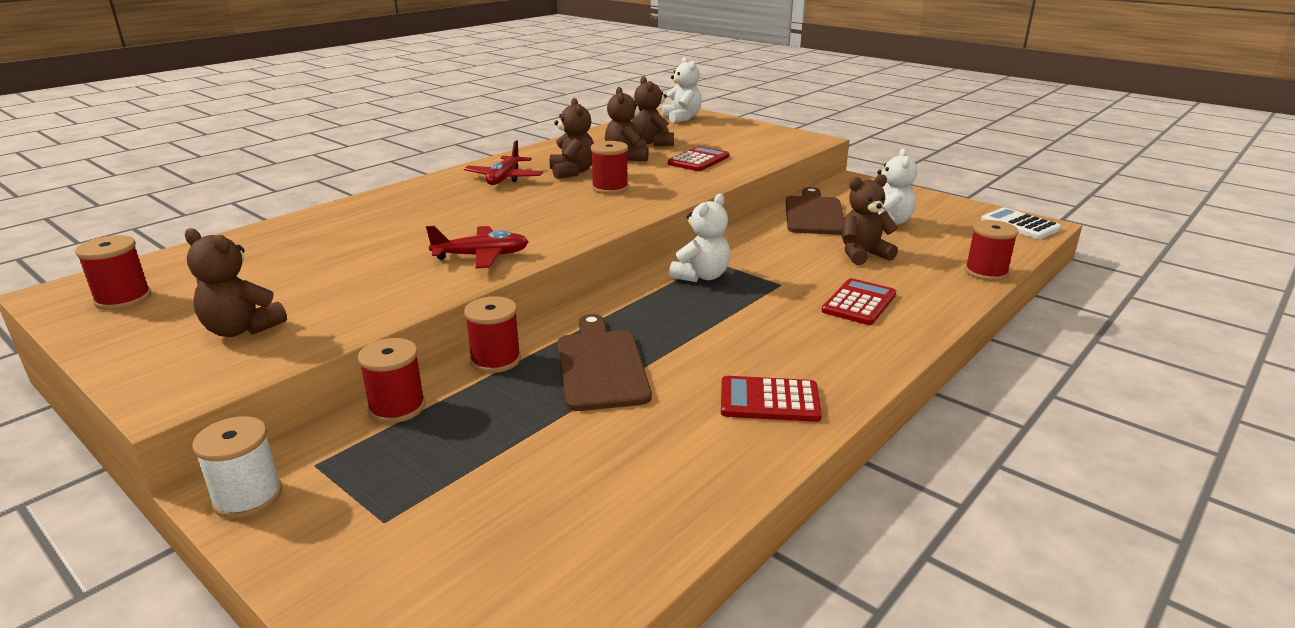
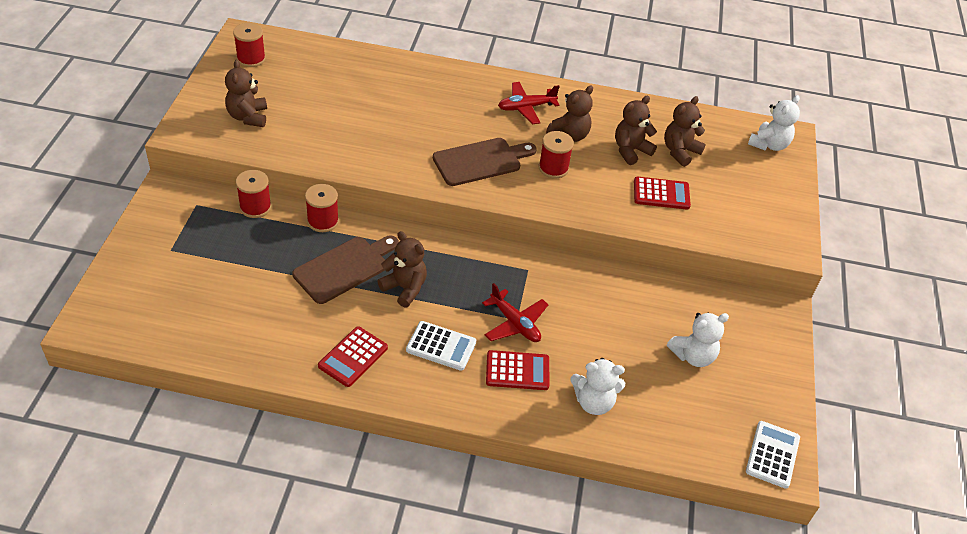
camera: 55 degrees right, 20 degrees up
(248, 497) = (164, 197): white spool -> none
(481, 256) = (391, 159): red plane -> red plane (515, 323)
(701, 276) = (497, 272): white teddy bear -> white teddy bear (593, 402)
(769, 400) = (353, 357): red calculator -> red calculator turned 120 degrees counterclockwise
(792, 336) = (441, 346): none -> white calculator
(814, 214) = (671, 303): brown cutting board -> brown cutting board (480, 161)
(863, 254) = (609, 354): brown teddy bear -> brown teddy bear (405, 288)
(986, 272) = (635, 441): red spool -> none

